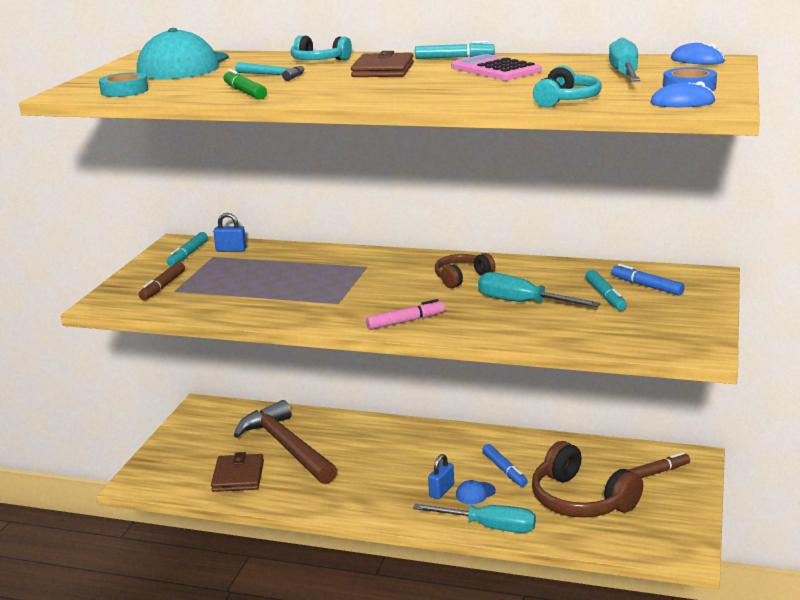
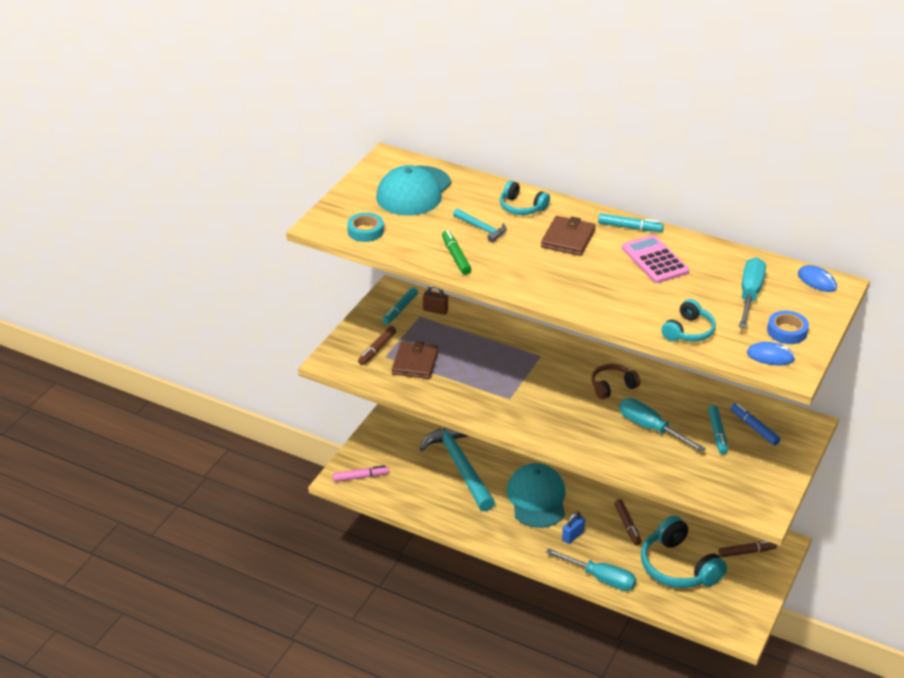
camera: 10 degrees right, 15 degrees up
(231, 250) = (435, 310): blue padlock -> brown padlock
(238, 476) = (418, 489): brown wallet -> brown wallet (415, 363)
(286, 446) = (460, 466): brown hammer -> turquoise hammer
(387, 462) = (537, 498): none -> turquoise cap
(406, 321) = (556, 432): pink marker -> pink marker (361, 477)
(475, 493) = (598, 544): blue cap -> none
(504, 470) = (627, 525): blue marker -> brown marker
(581, 500) = (678, 566): brown headphones -> turquoise headphones

